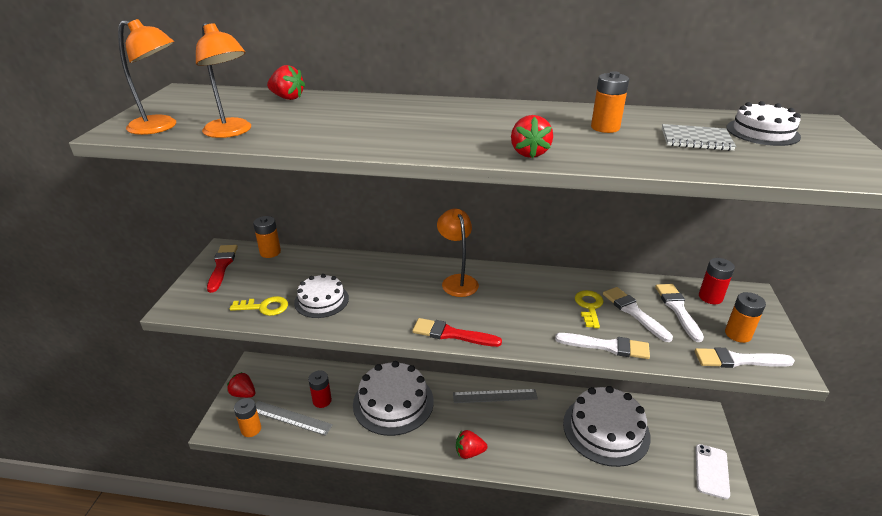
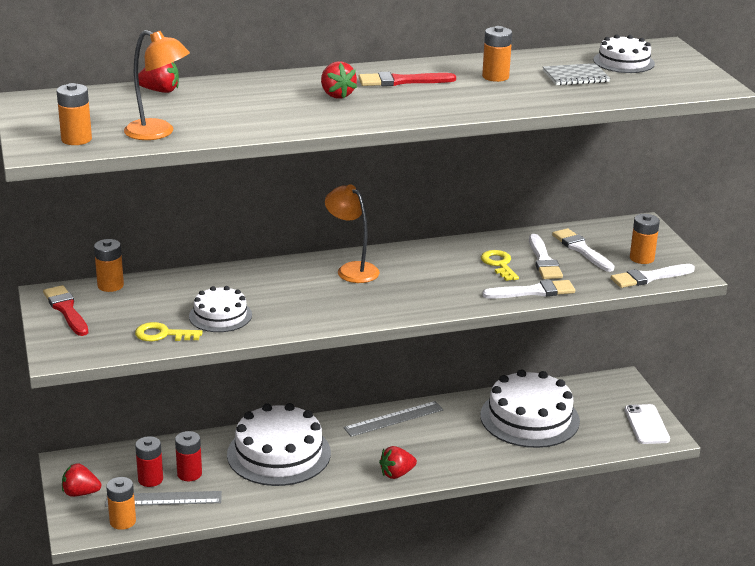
camera: 25 degrees left, 5 degrees down
(161, 127) = (76, 139): orange lamp -> orange battery
(264, 307) = (162, 334): yellow key -> yellow key turned 150 degrees counterclockwise
(452, 334) = (383, 314): red brush -> red brush (402, 81)
(529, 153) = (451, 109): red strawberry -> red strawberry (337, 95)
(634, 312) = (543, 260): white brush -> white brush turned 135 degrees counterclockwise
(710, 297) = (606, 234): red battery -> red battery (150, 479)

